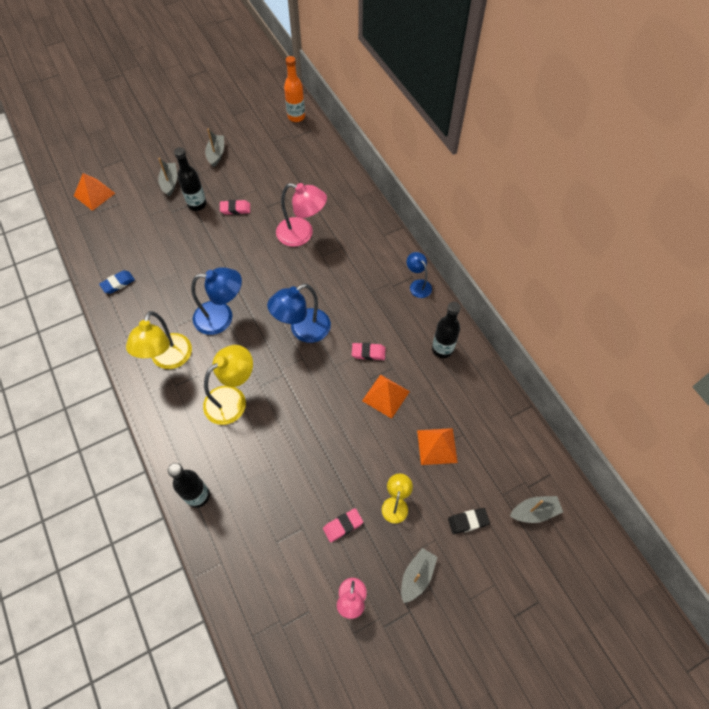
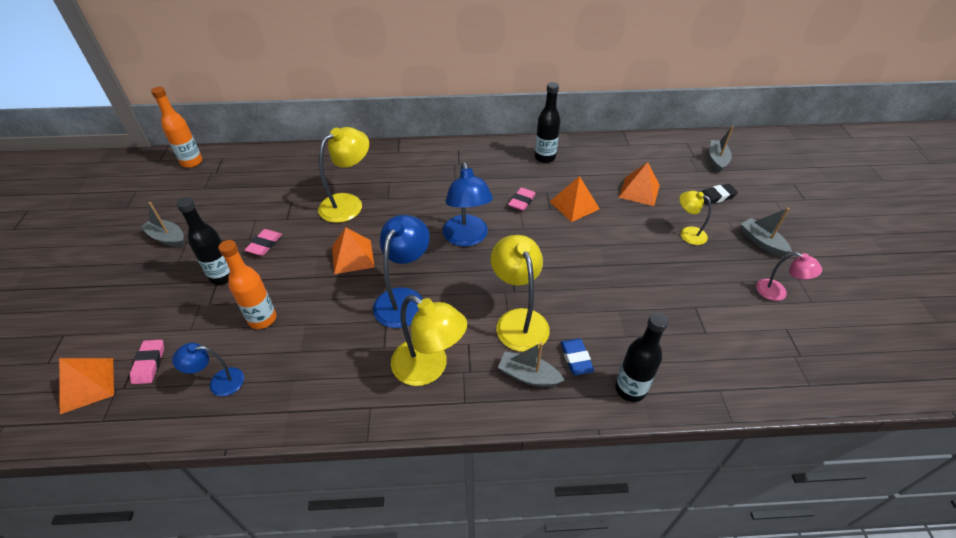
camera: 65 degrees left, 15 degrees down
(118, 283) = (270, 395): blue eraser -> blue eraser (576, 358)
(170, 182) = (161, 293): grey boat -> grey boat (528, 376)
(171, 246) = (262, 319): none -> orange bottle
(248, 266) = (353, 256): none -> orange pyramid
(302, 234) = (348, 203): pink lamp -> yellow lamp
(343, 526) = (700, 275): pink eraser -> pink eraser (149, 364)
(418, 285) = (469, 150): blue lamp -> blue lamp (219, 382)
(468, 521) = (716, 196): black eraser -> black eraser turned 60 degrees clockwise

